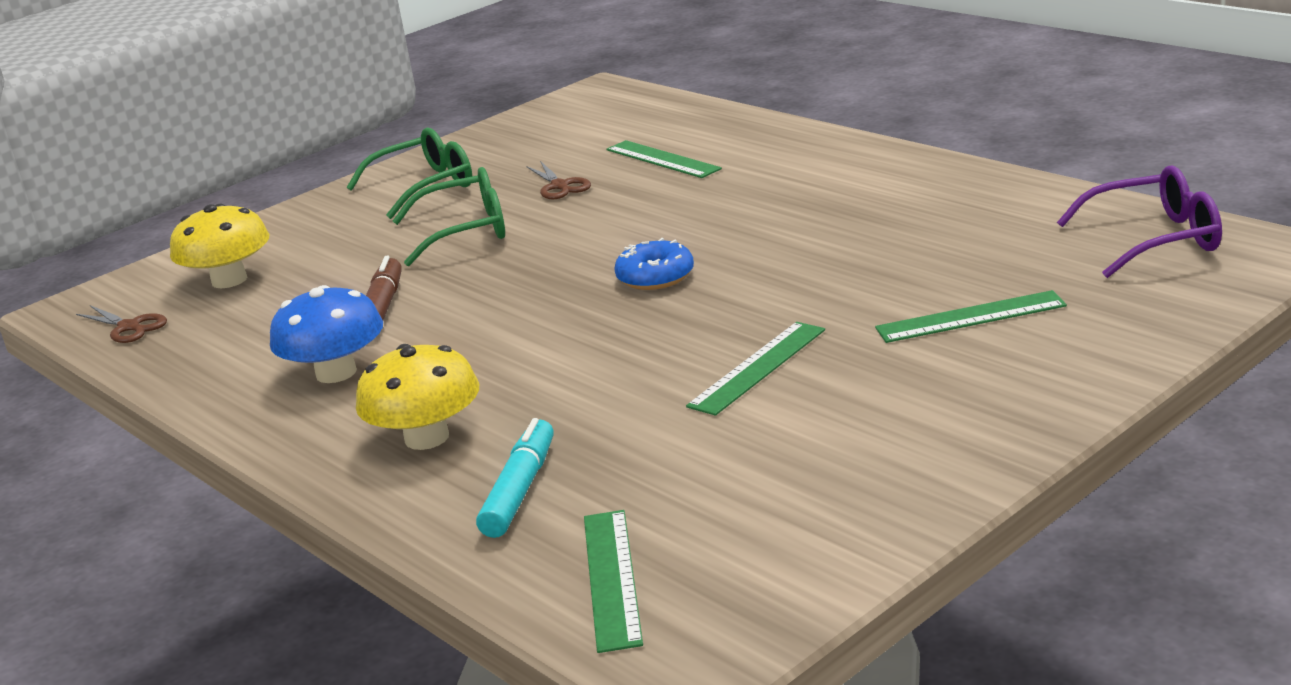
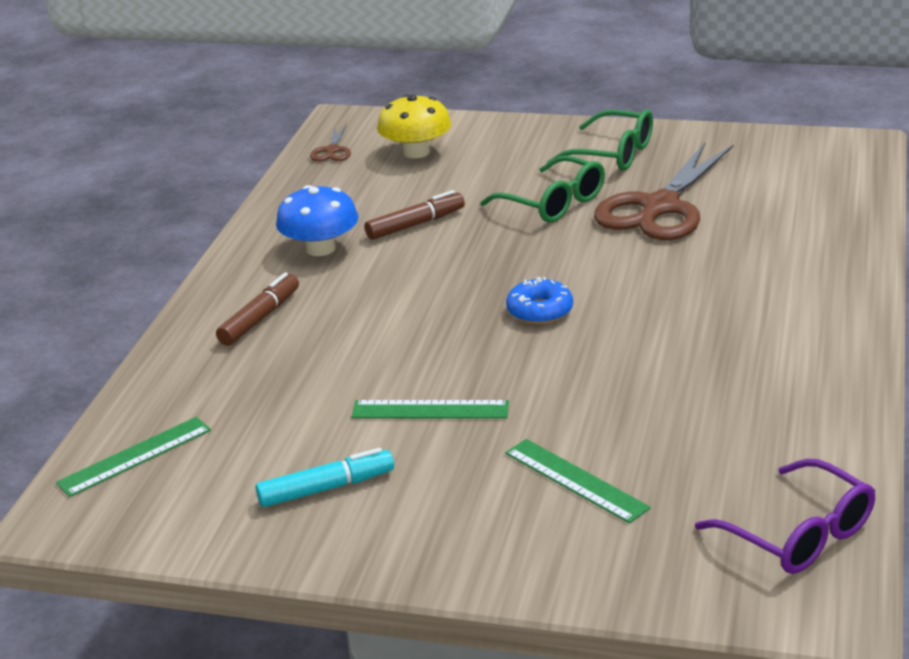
camera: 55 degrees right, 5 degrees up
(427, 438) = (260, 318): yellow mushroom -> brown marker
(520, 490) = (216, 380): turquoise marker -> turquoise marker (326, 488)
(560, 186) = (660, 207): brown scissors -> brown scissors, size x2.33
(662, 159) = (748, 230): green ruler -> none

